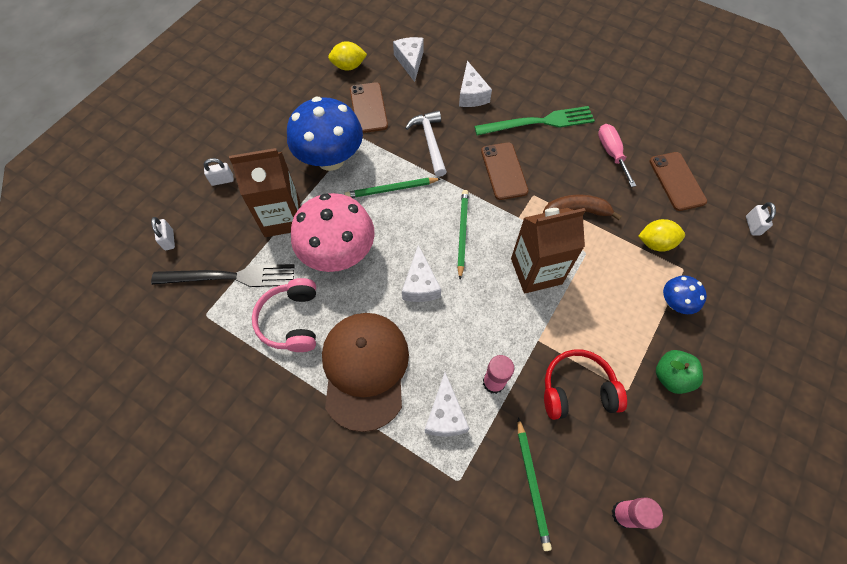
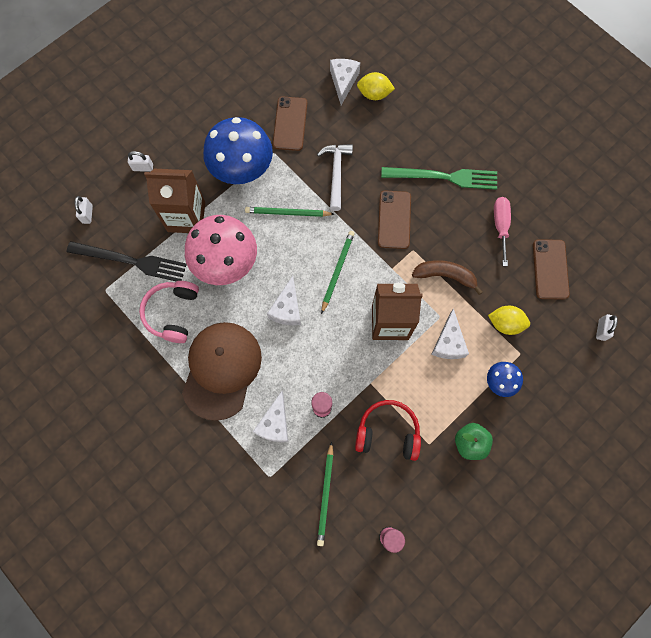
camera: 15 degrees right, 10 degrees up
(348, 66) = (283, 74): yellow lemon -> yellow lemon (374, 94)
(471, 94) = (390, 132): white cheese -> white cheese (448, 342)

